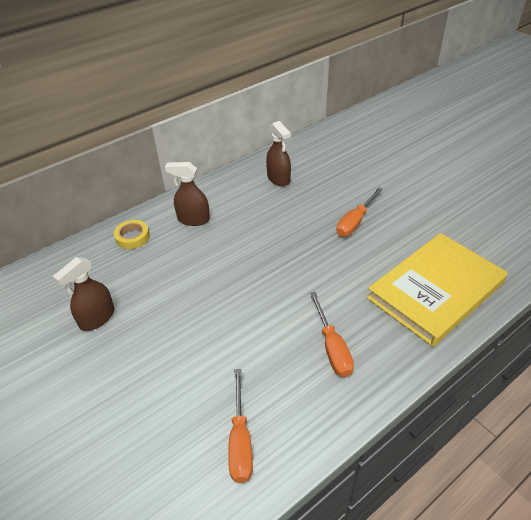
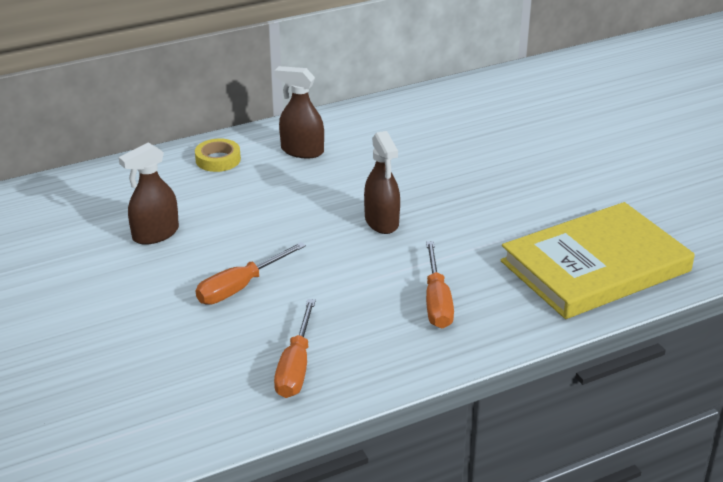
camera: 10 degrees right, 10 degrees down
(278, 179) = (431, 121): brown spray bottle -> brown spray bottle (381, 222)
(355, 221) = (519, 181): orange screwdriver -> orange screwdriver (240, 287)

